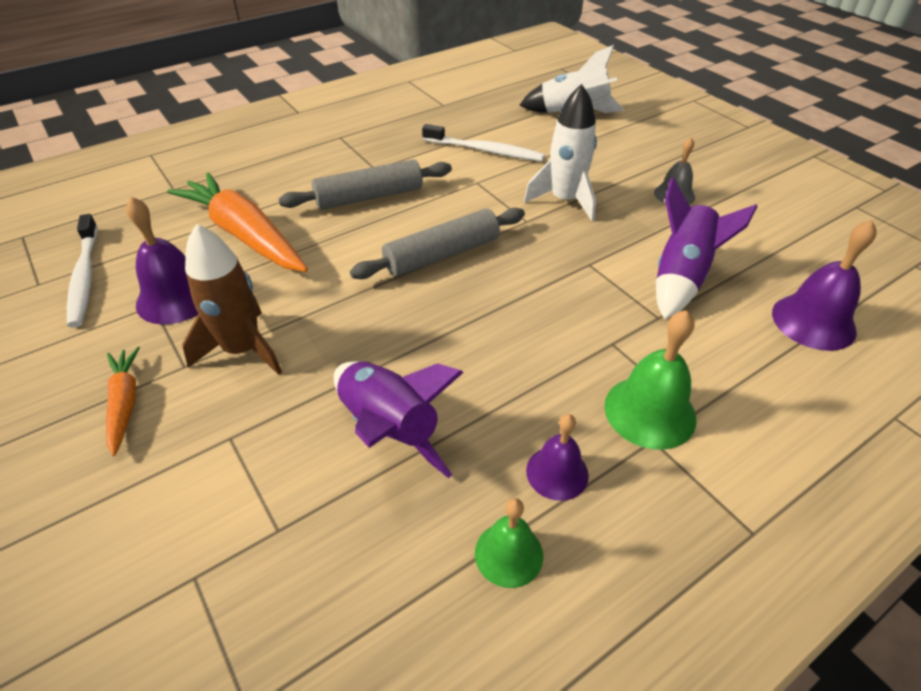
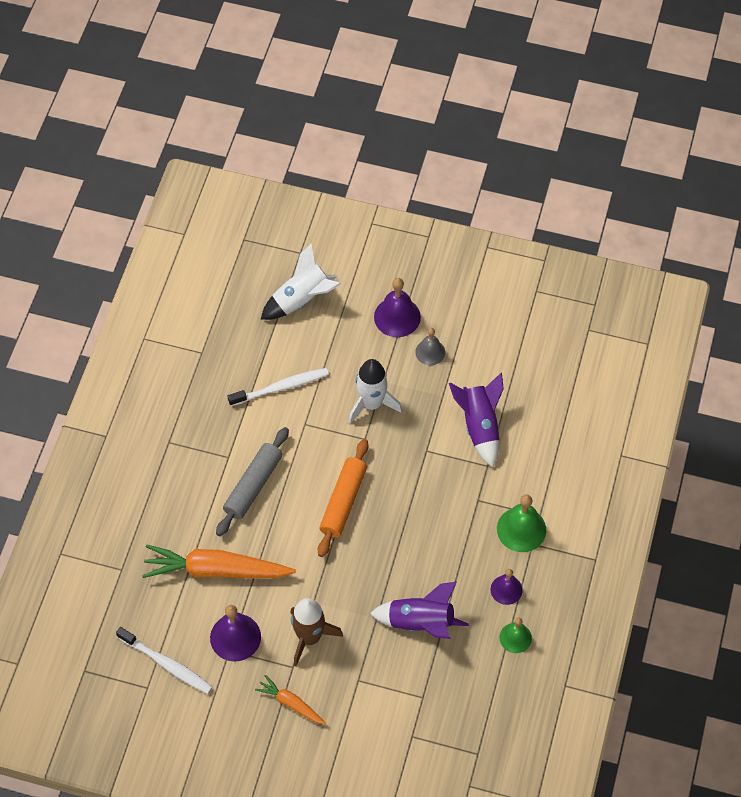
camera: 40 degrees left, 15 degrees up
(442, 255) = (343, 502): grey rolling pin -> orange rolling pin
(813, 321) = (560, 414): purple bell -> purple bell (397, 317)

